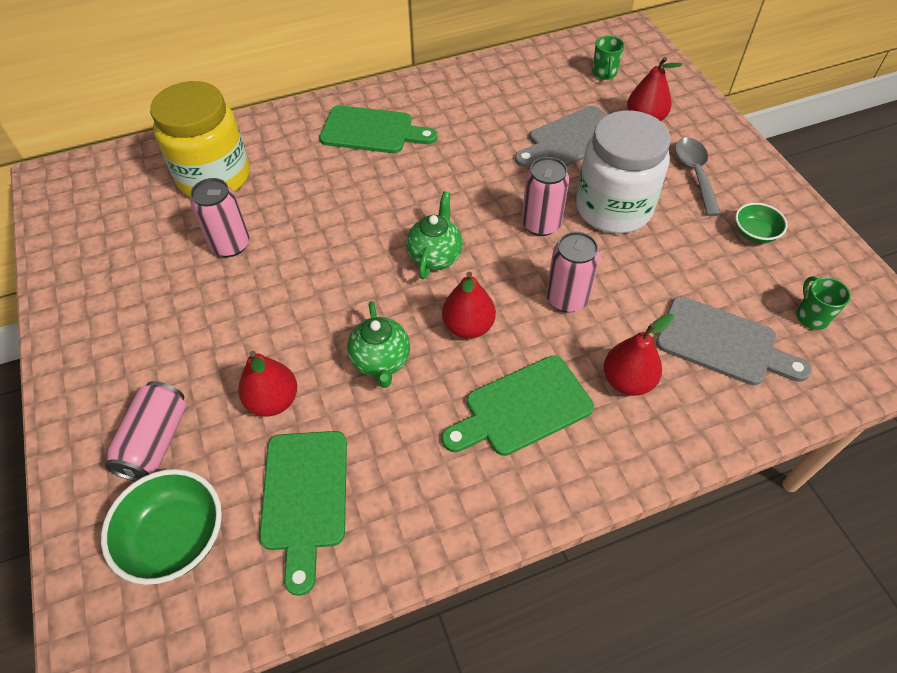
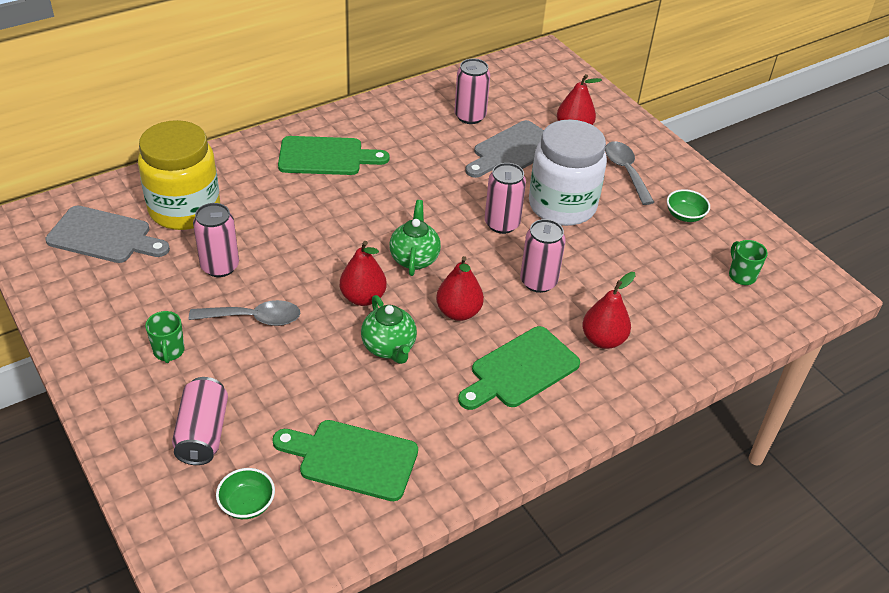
camera: 15 degrees left, 10 degrees down
(176, 538) = (247, 504): green bowl -> green bowl, size x0.58
(247, 309) = (253, 318): none -> grey spoon
(273, 401) = (301, 389): red pear -> red pear (363, 297)
(305, 497) = (352, 459): green cutting board -> green cutting board turned 120 degrees clockwise
(534, 97) = (470, 116): none -> pink can
(604, 73) = (529, 91): green mug -> green mug (169, 351)
(723, 343) = (674, 303): grey cutting board -> grey cutting board (104, 236)

